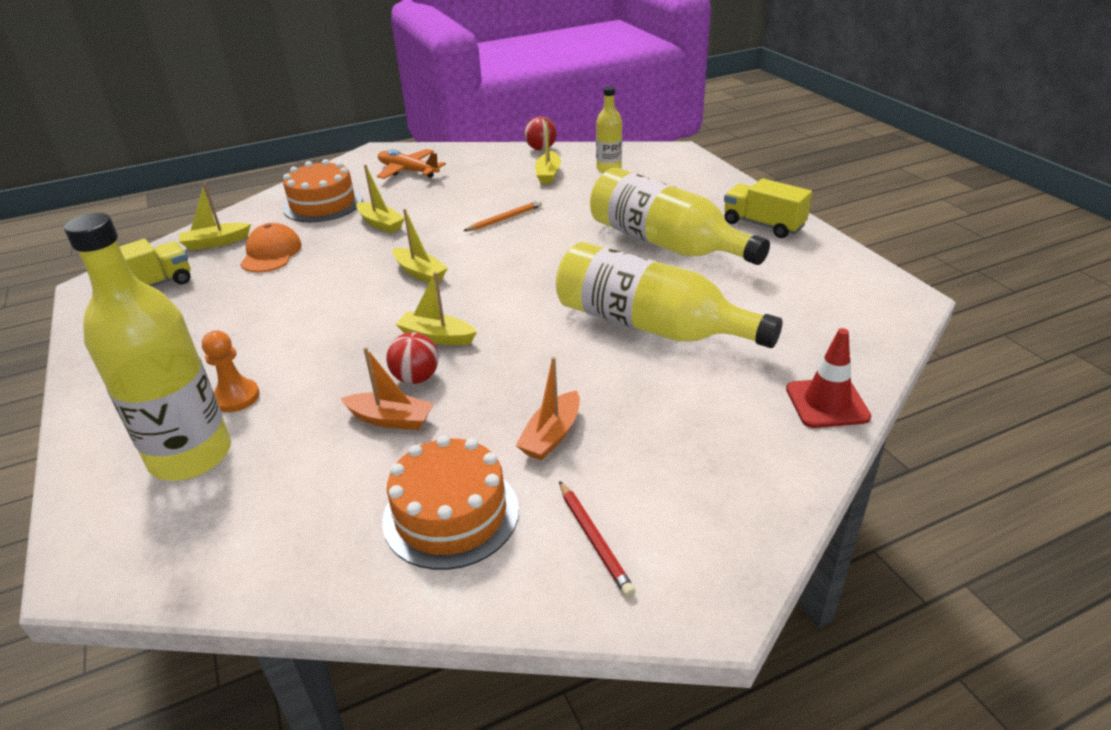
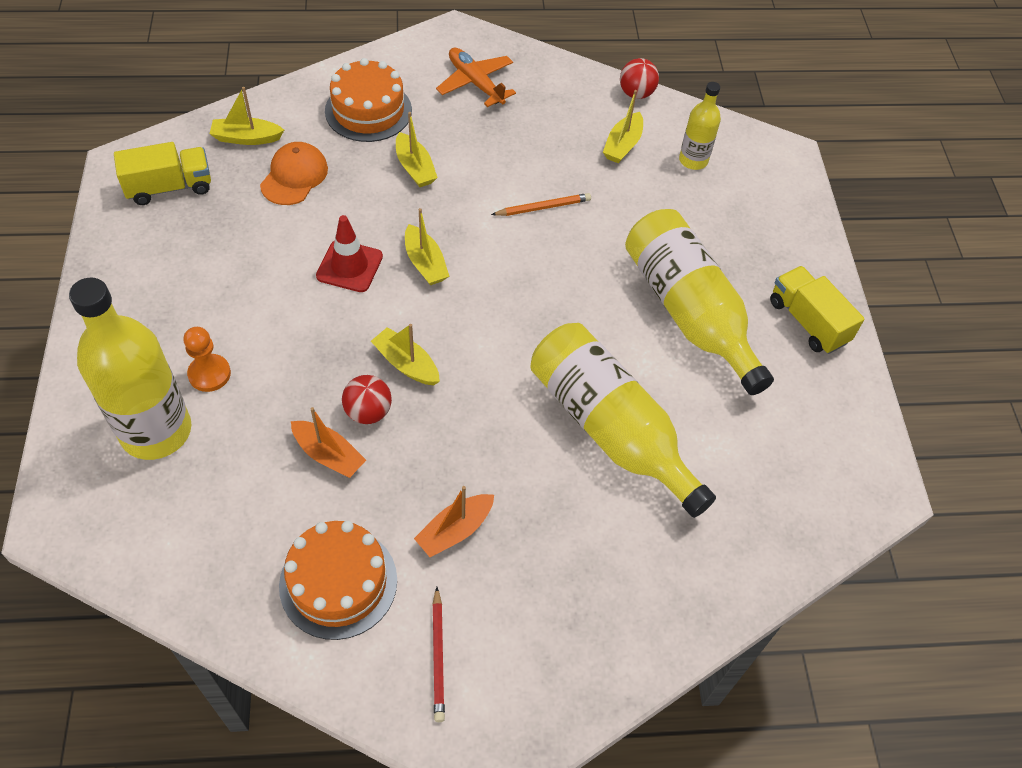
camera: 15 degrees right, 20 degrees up
(827, 403) = (715, 593): red traffic cone -> red traffic cone (349, 266)

